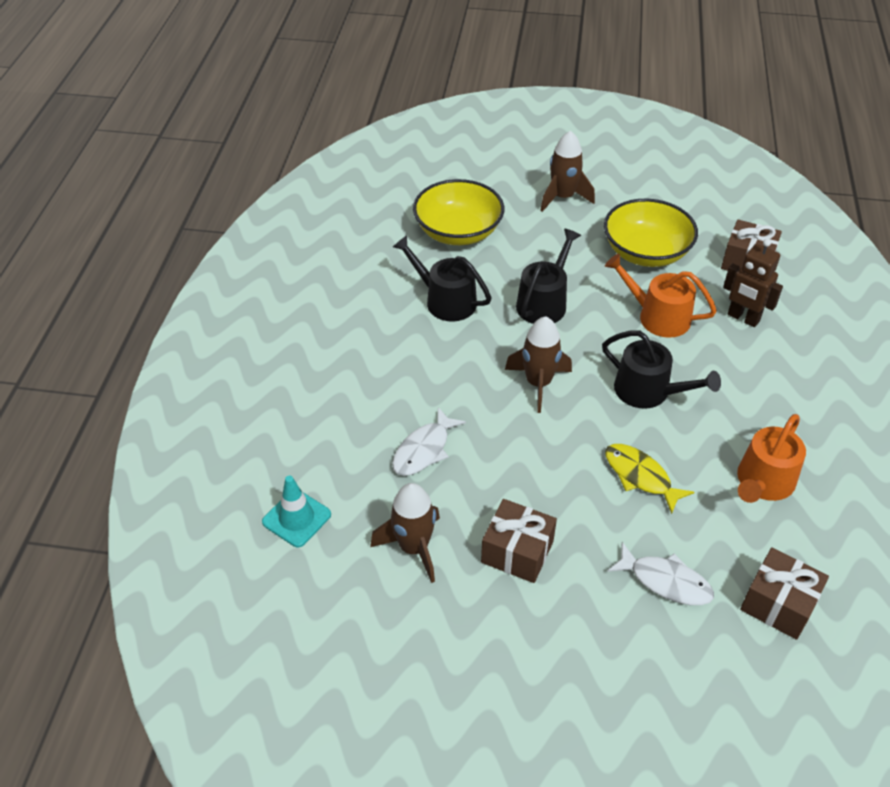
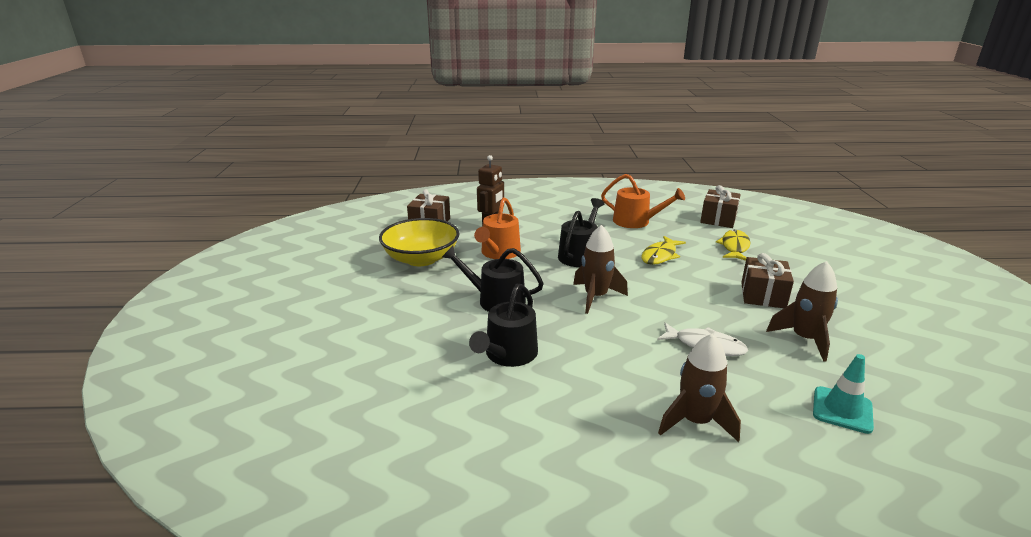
camera: 100 degrees left, 20 degrees down
(458, 232) = (393, 358): yellow bowl -> none
(563, 197) = (338, 299): brown rocket -> brown rocket (695, 421)
(665, 581) = (734, 247): white fish -> yellow fish

